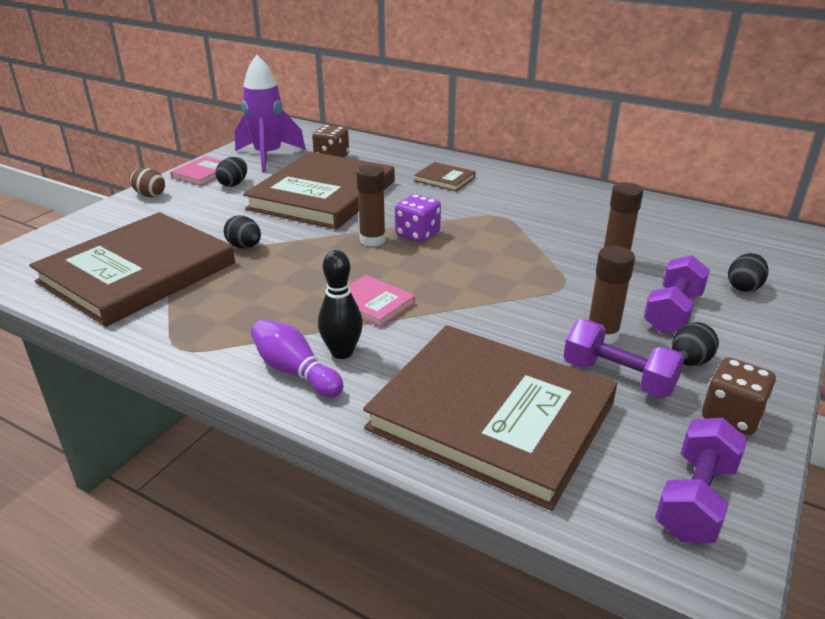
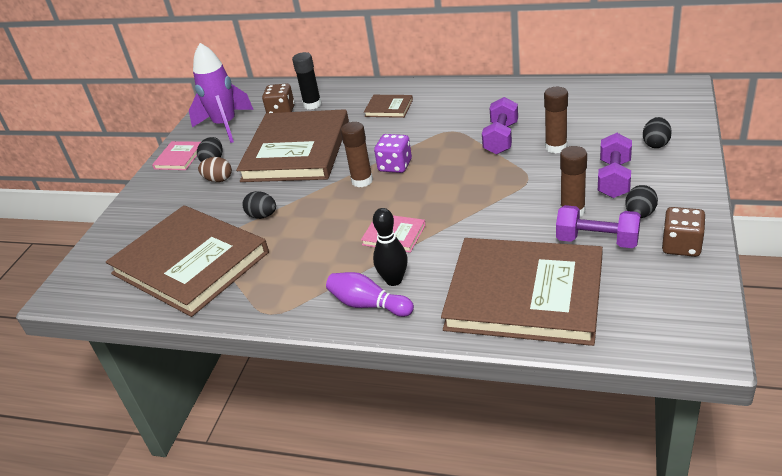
camera: 10 degrees left, 5 degrees up
(138, 272) = (190, 263): brown book -> brown book turned 75 degrees counterclockwise
(149, 195) = (147, 191): brown egg -> brown egg (218, 180)
(367, 158) = (312, 105): none -> black glue stick
(695, 499) = (679, 309): purple dumbbell -> purple dumbbell (501, 138)

